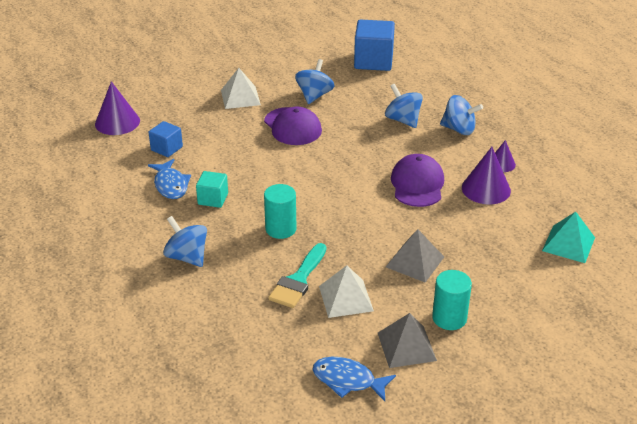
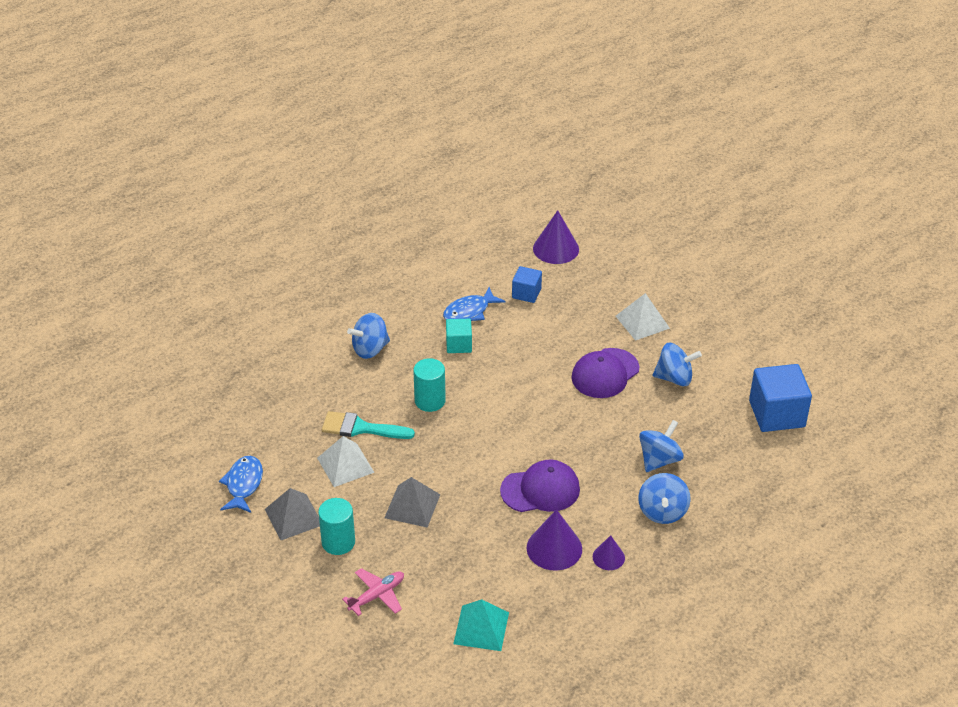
camera: 75 degrees right, 5 degrees up
(187, 257) = (370, 349): blue spinning top -> blue spinning top turned 150 degrees counterclockwise
(522, 301) = (377, 595): none -> pink plane

